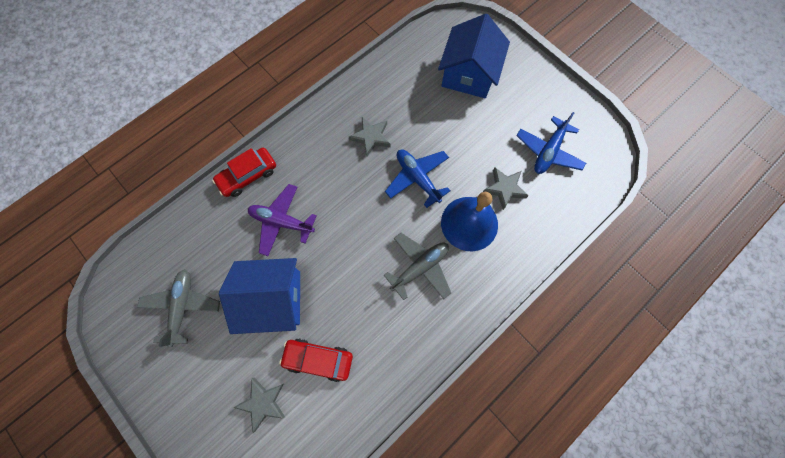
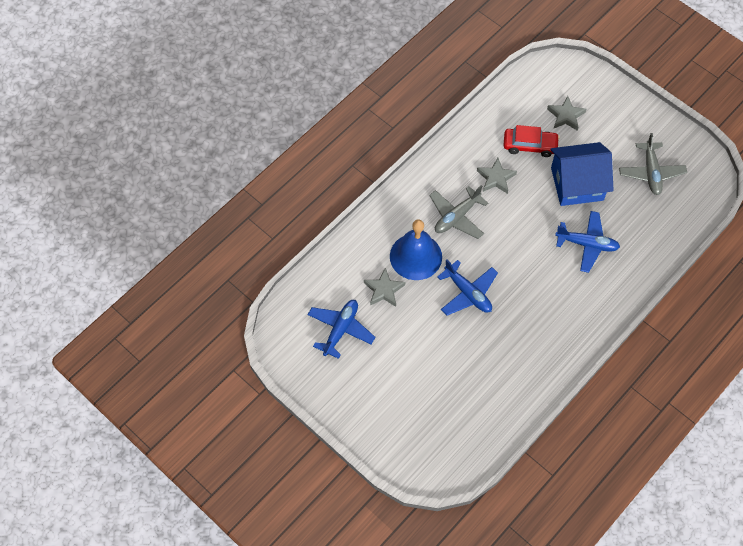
camera: 175 degrees right, 10 degrees down
(248, 175) = (631, 283): red car -> none
(282, 222) = (587, 244): purple plane -> blue plane
(371, 137) = (519, 330): grey star -> grey star (496, 178)
(469, 74) = (425, 409): blue house -> none

